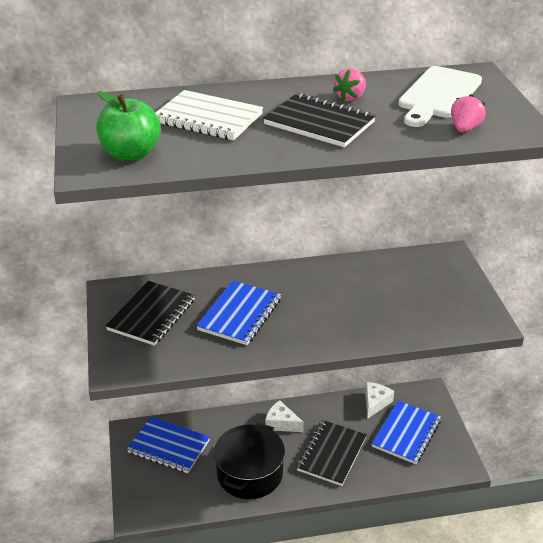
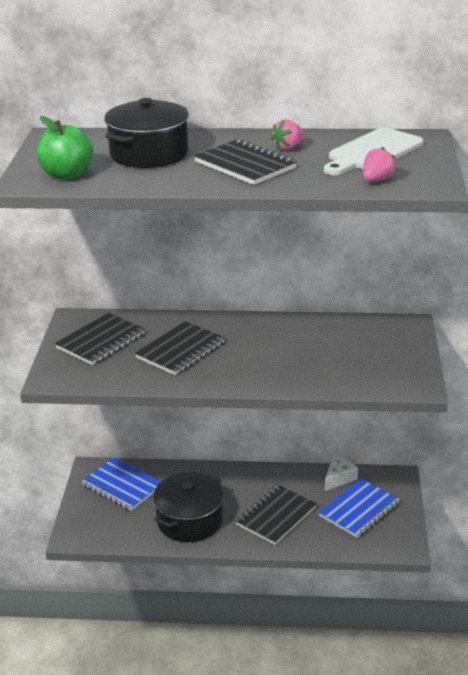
camera: 15 degrees right, 5 degrees down
(208, 118) = (149, 154): white notebook -> black pot
(240, 315) = (180, 350): blue notebook -> black notebook
(281, 423) = (237, 482): white cheese -> none

